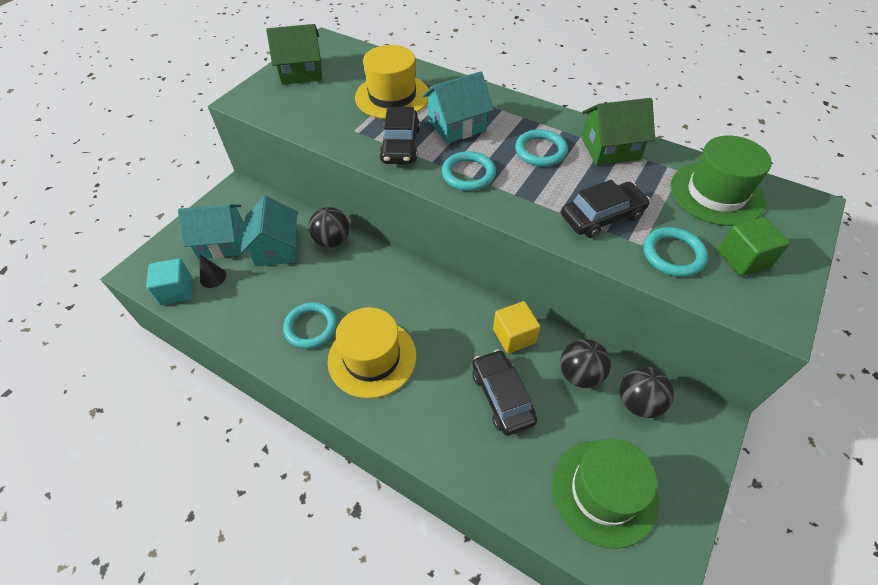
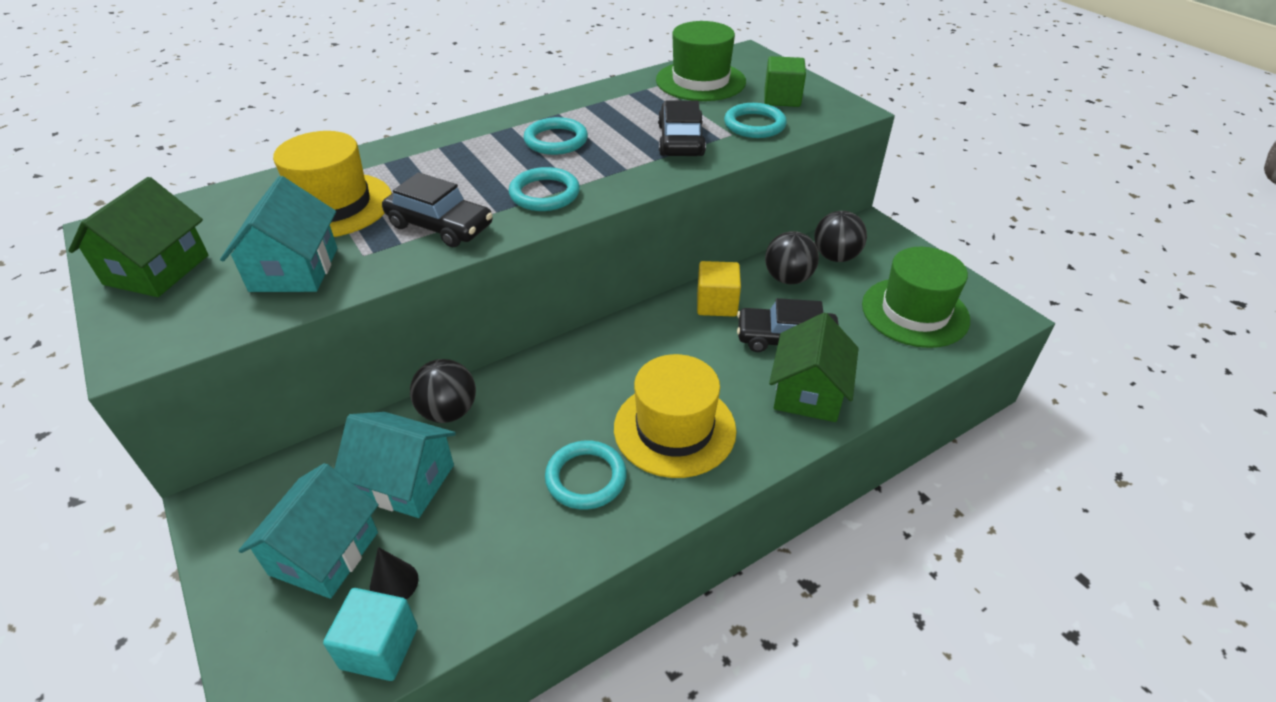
camera: 65 degrees left, 10 degrees down
(457, 125) = (452, 176): turquoise house -> turquoise house (294, 270)
(610, 149) = (594, 105): green house -> green house (808, 392)

